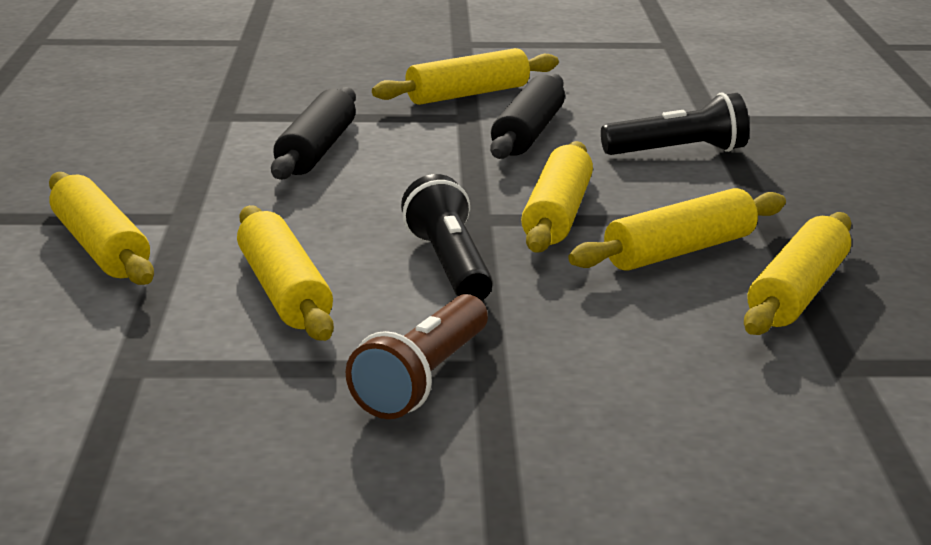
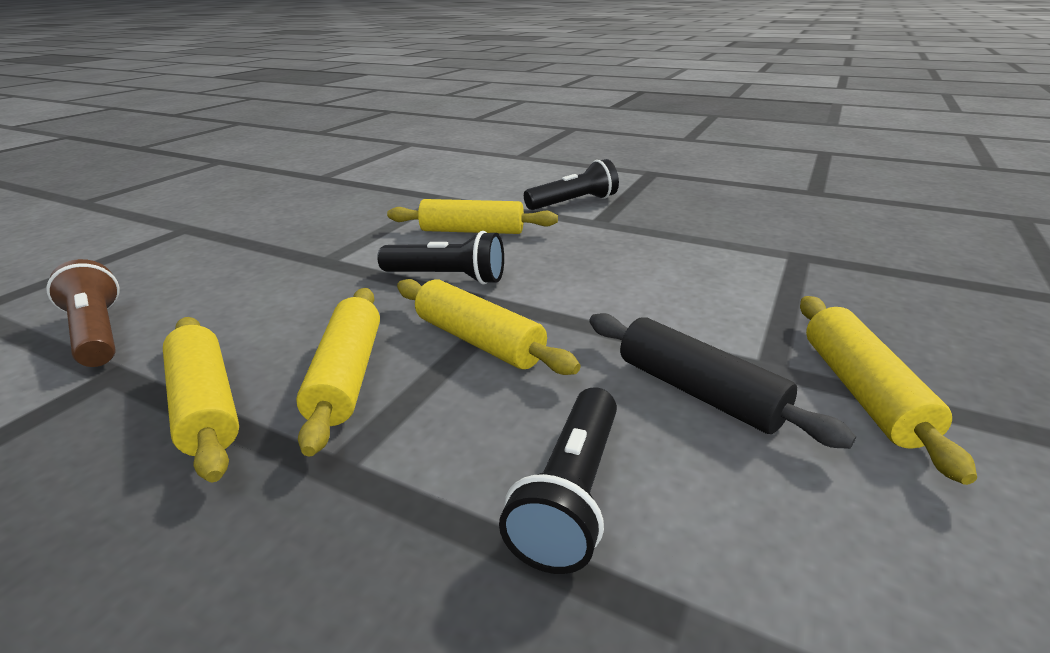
camera: 120 degrees right, 5 degrees up
(101, 247) = (573, 203): yellow rolling pin -> black flashlight
(316, 150) = (696, 275): black rolling pin -> none
(422, 379) = (340, 244): brown flashlight -> brown flashlight (98, 333)

